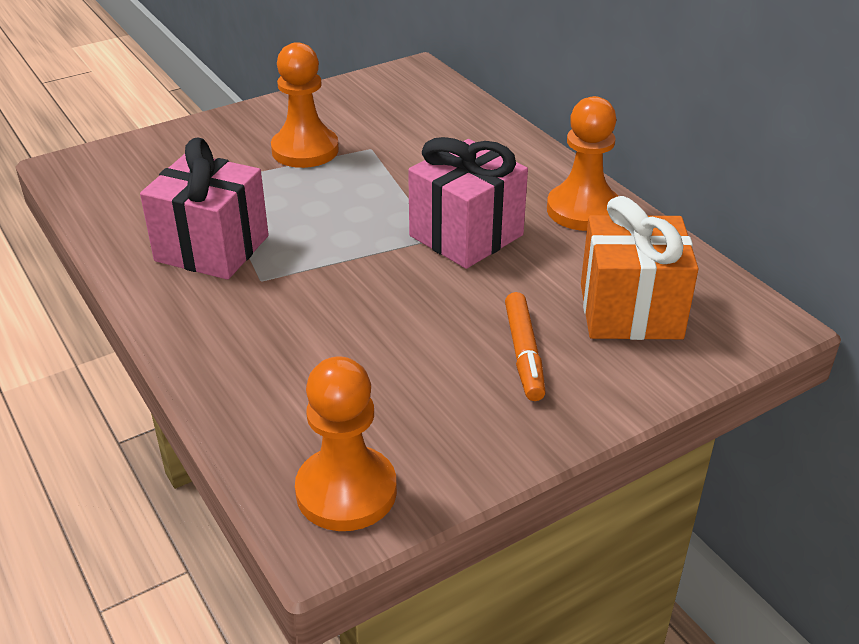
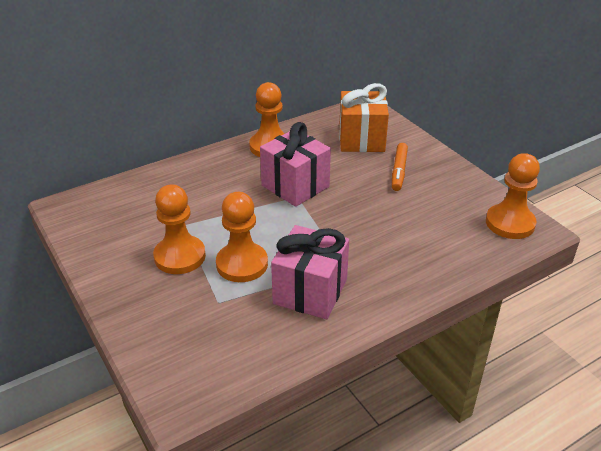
camera: 90 degrees left, 0 degrees up
(281, 194) = (242, 264): none -> orange pawn
(524, 353) = (399, 171): orange marker -> orange marker turned 105 degrees clockwise

